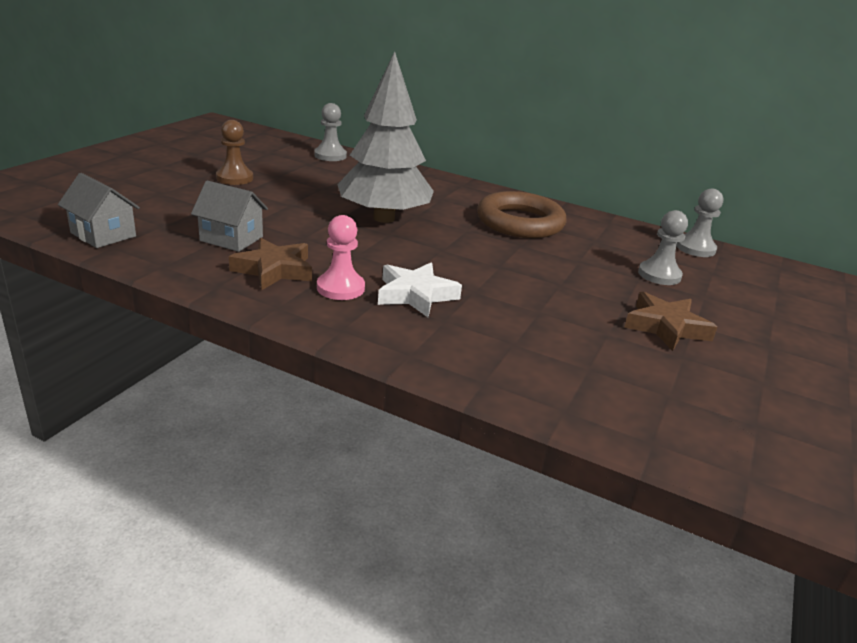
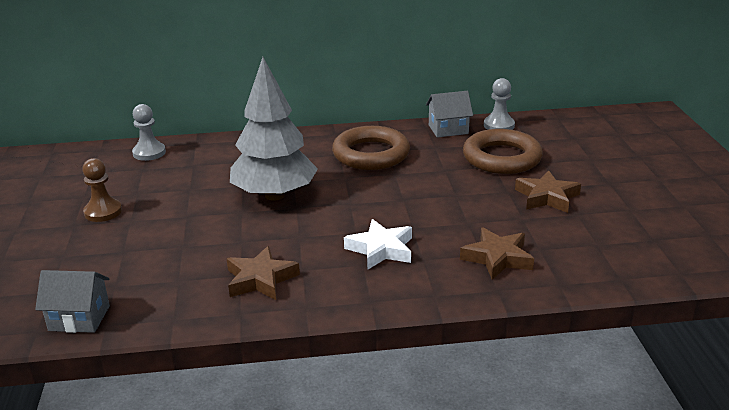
camera: 30 degrees left, 0 degrees up
(231, 239) = (189, 269): grey house -> grey house (448, 129)
(340, 288) = (326, 270): pink pawn -> none
(526, 354) = (497, 258): none -> brown star
(659, 275) = (501, 158): grey pawn -> brown ring

